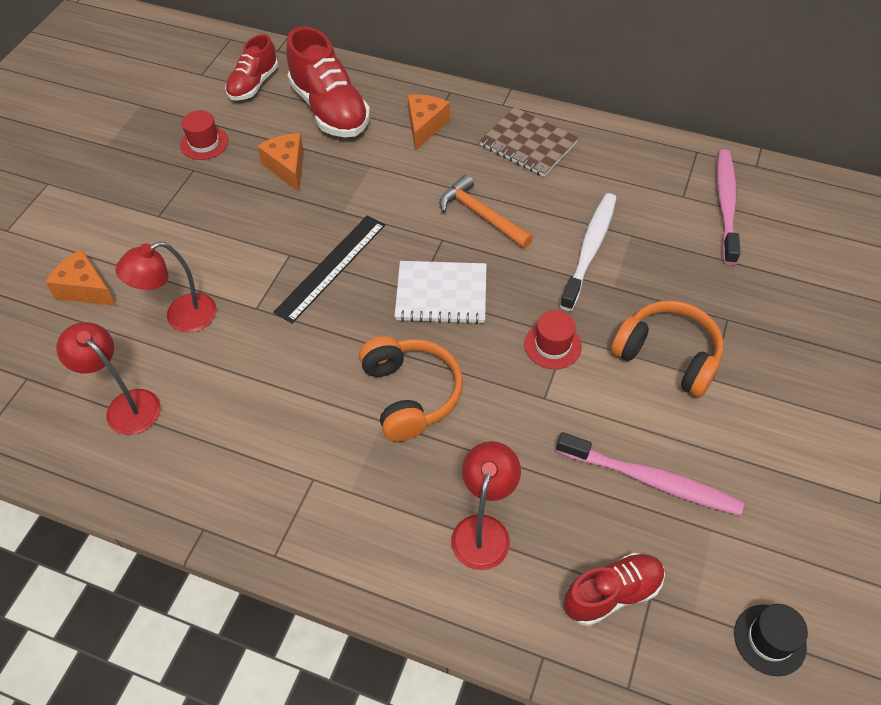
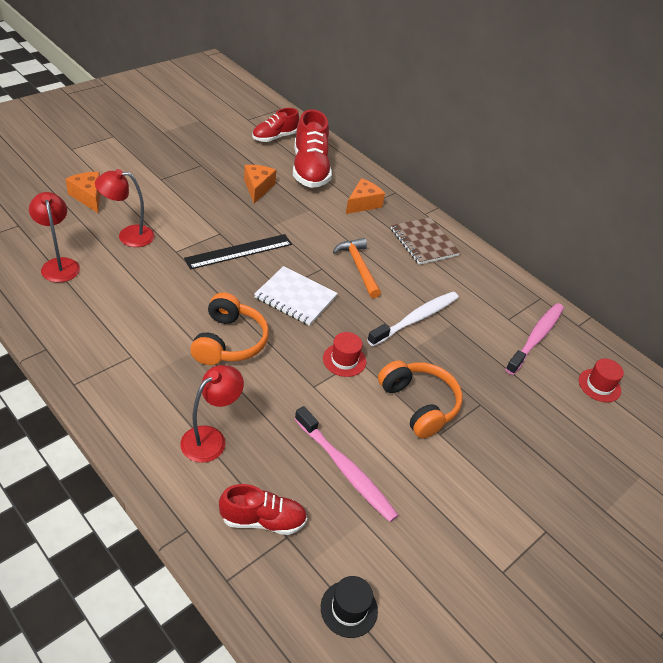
camera: 20 degrees right, 10 degrees down
(204, 143) = (219, 154): red hat -> red hat (599, 385)

